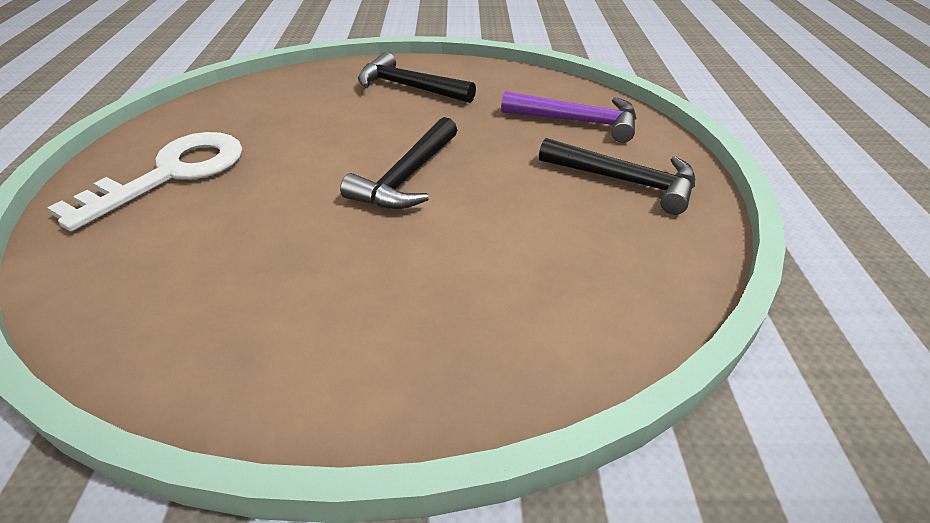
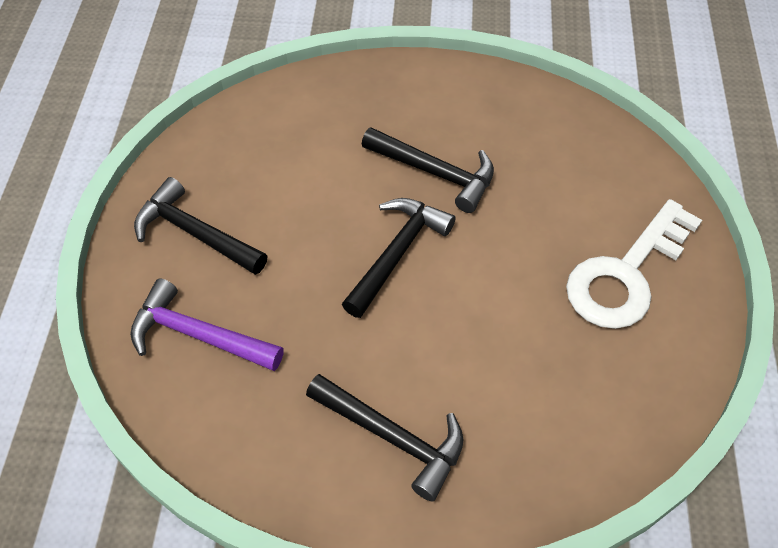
camera: 175 degrees left, 15 degrees up
(357, 251) = (435, 173): none -> black hammer

